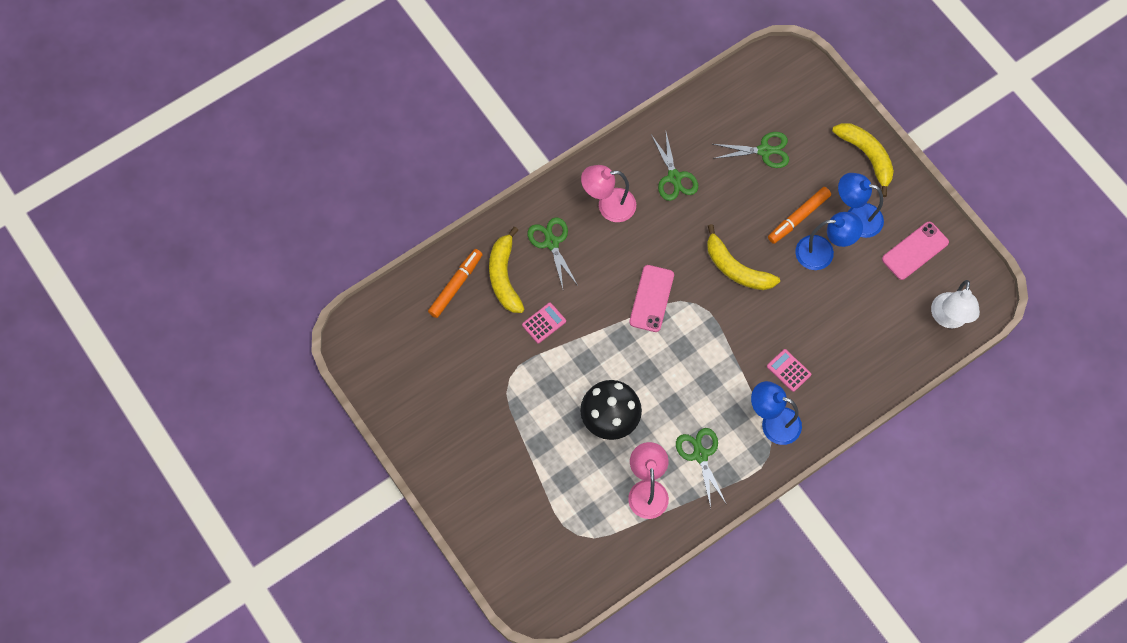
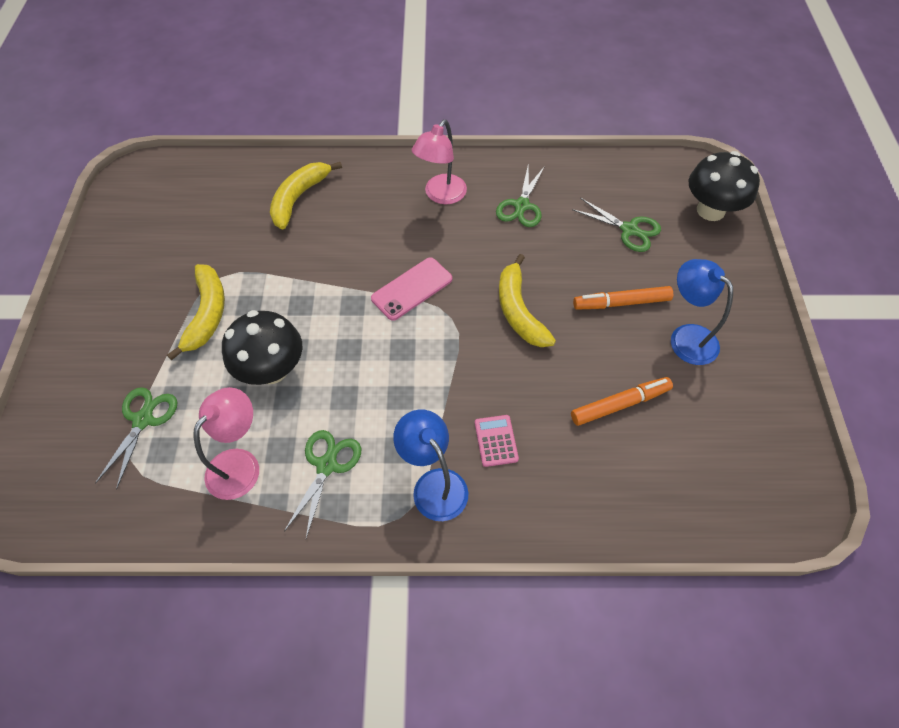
camera: 35 degrees right, 10 degrees down
(456, 285) = (253, 182): orange marker -> orange marker (620, 404)
(544, 323) = (295, 252): pink calculator -> none
(551, 242) = (364, 195): green scissors -> green scissors (143, 420)
(608, 206) = (441, 195): pink lamp -> pink lamp turned 90 degrees counterclockwise
(809, 96) = (710, 210): none -> black mushroom
(823, 252) = (624, 348): blue lamp -> none
(867, 156) = (738, 289): yellow banana -> yellow banana (207, 314)
(915, 251) = (736, 407): pink phone -> none
(949, 318) = (733, 505): white lamp -> none

